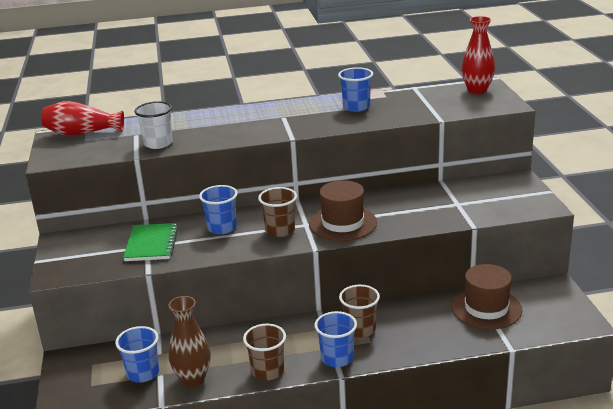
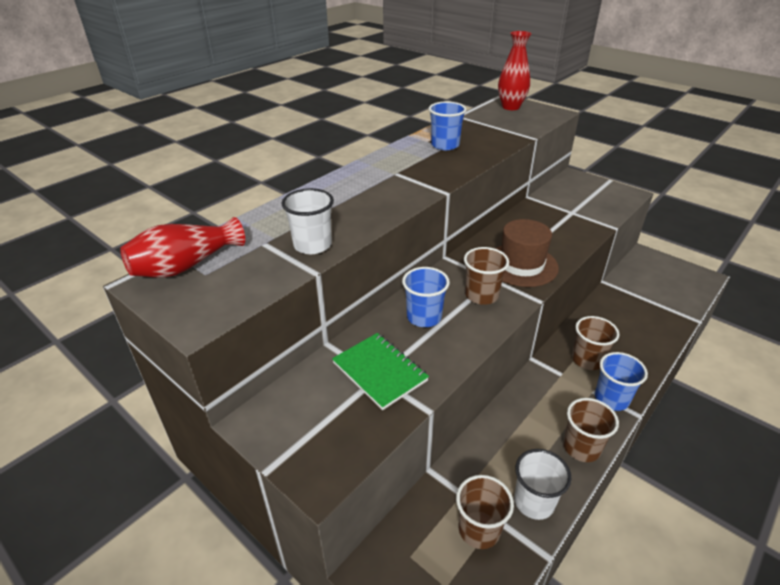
camera: 40 degrees left, 10 degrees up
(143, 373) = (479, 529): blue cup -> brown cup
(193, 379) = (534, 502): brown vase -> white cup
(486, 308) = (636, 295): brown hat -> none

